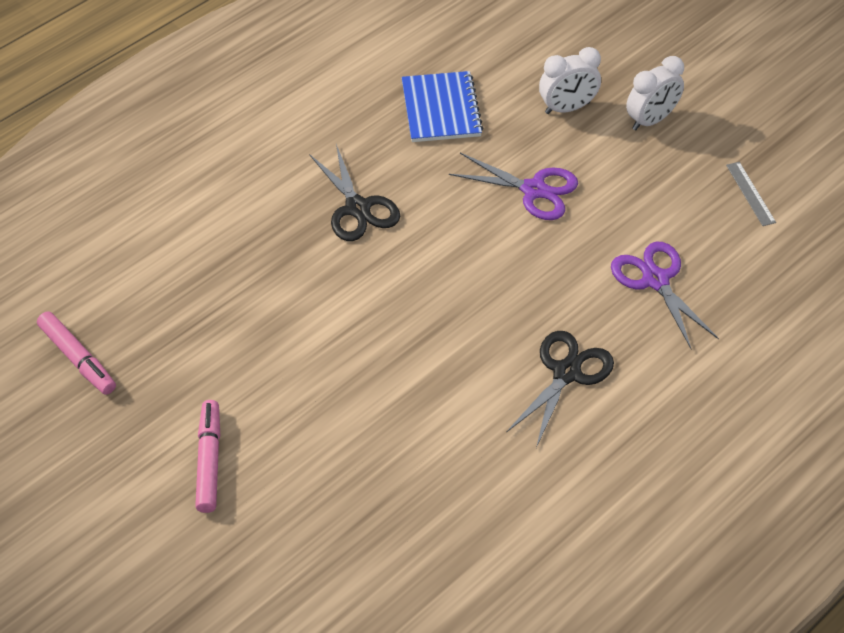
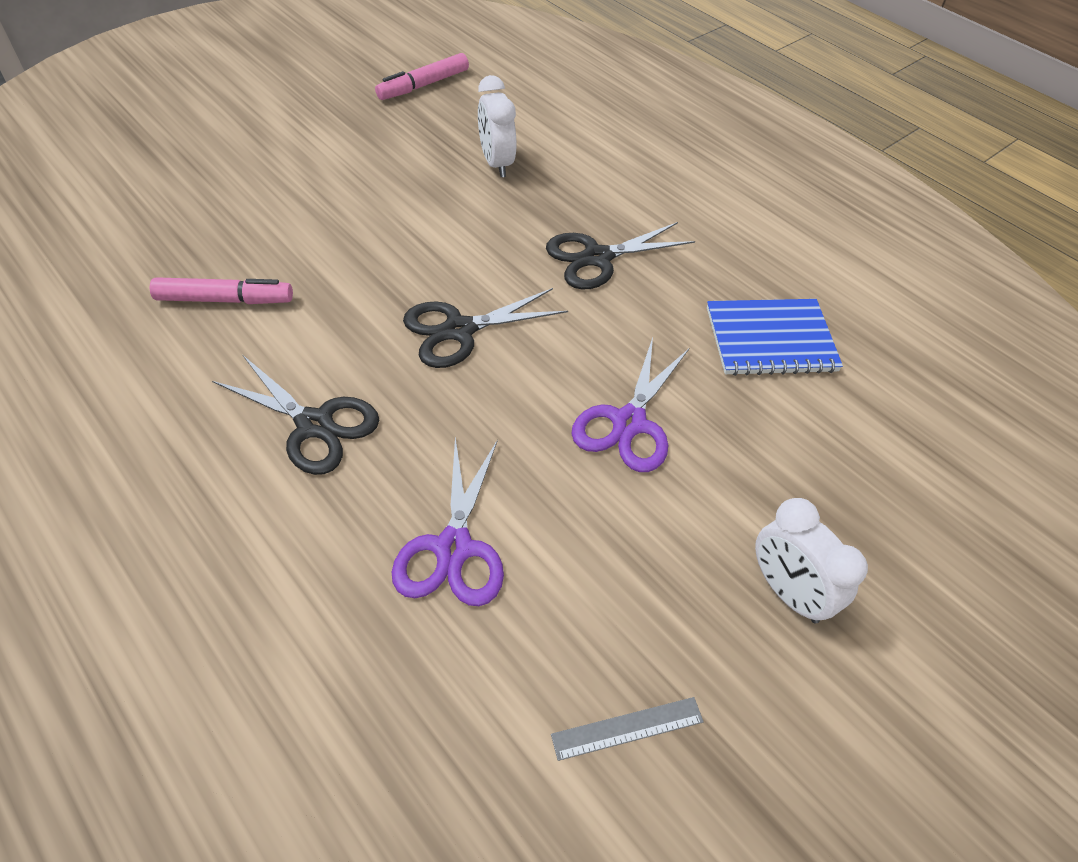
camera: 90 degrees right, 0 degrees up
(209, 461) = (289, 152): pink marker -> pink marker (225, 299)
(454, 294) = (459, 330): none -> black scissors
(567, 108) = (796, 479): white clock -> white clock (496, 163)
(655, 279) = (453, 549): purple scissors -> purple scissors turned 120 degrees clockwise

